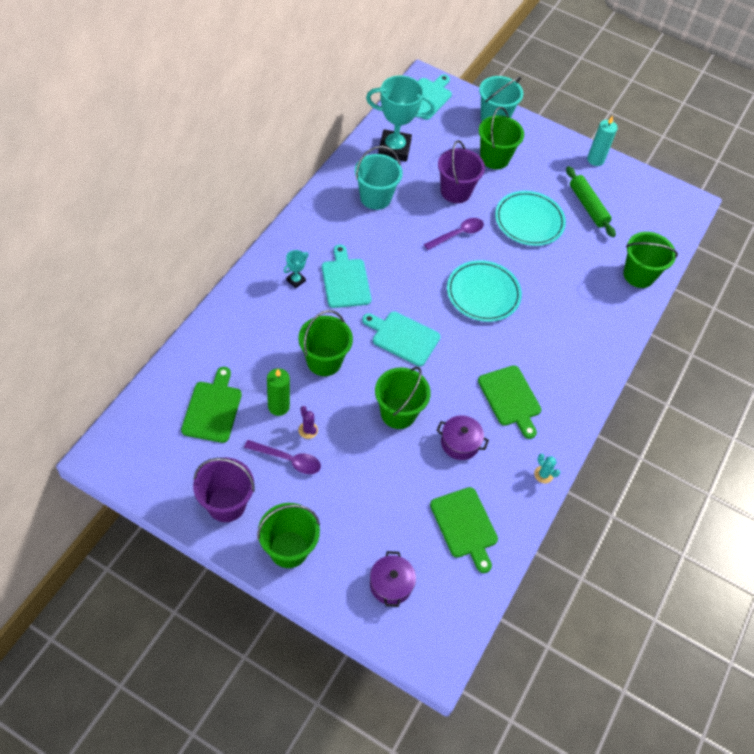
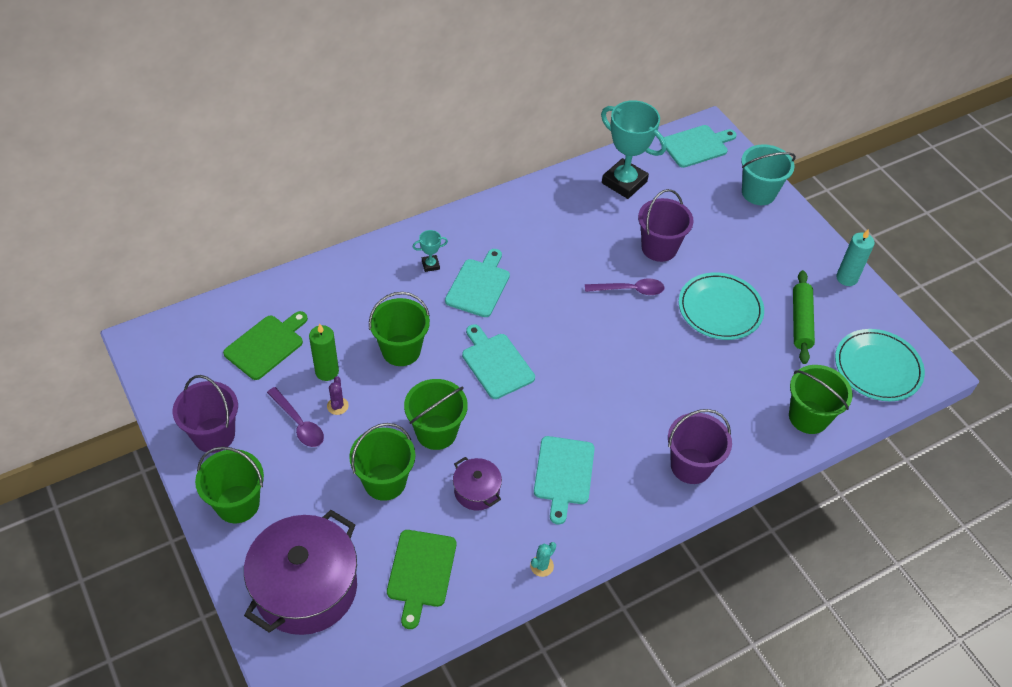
camera: 35 degrees right, 5 degrees down
(375, 198) = (569, 221): turquoise bucket -> none
(391, 584) = (306, 588): purple pot -> purple pot, size x2.10
(483, 293) = (613, 358): turquoise plate -> turquoise plate (877, 367)
(494, 158) = (728, 232): green bucket -> green bucket (385, 482)
(510, 398) = (563, 474): green cutting board -> turquoise cutting board
(543, 474) = (541, 566): turquoise cactus -> turquoise cactus turned 45 degrees clockwise
(589, 348) = (691, 466): none -> purple bucket

